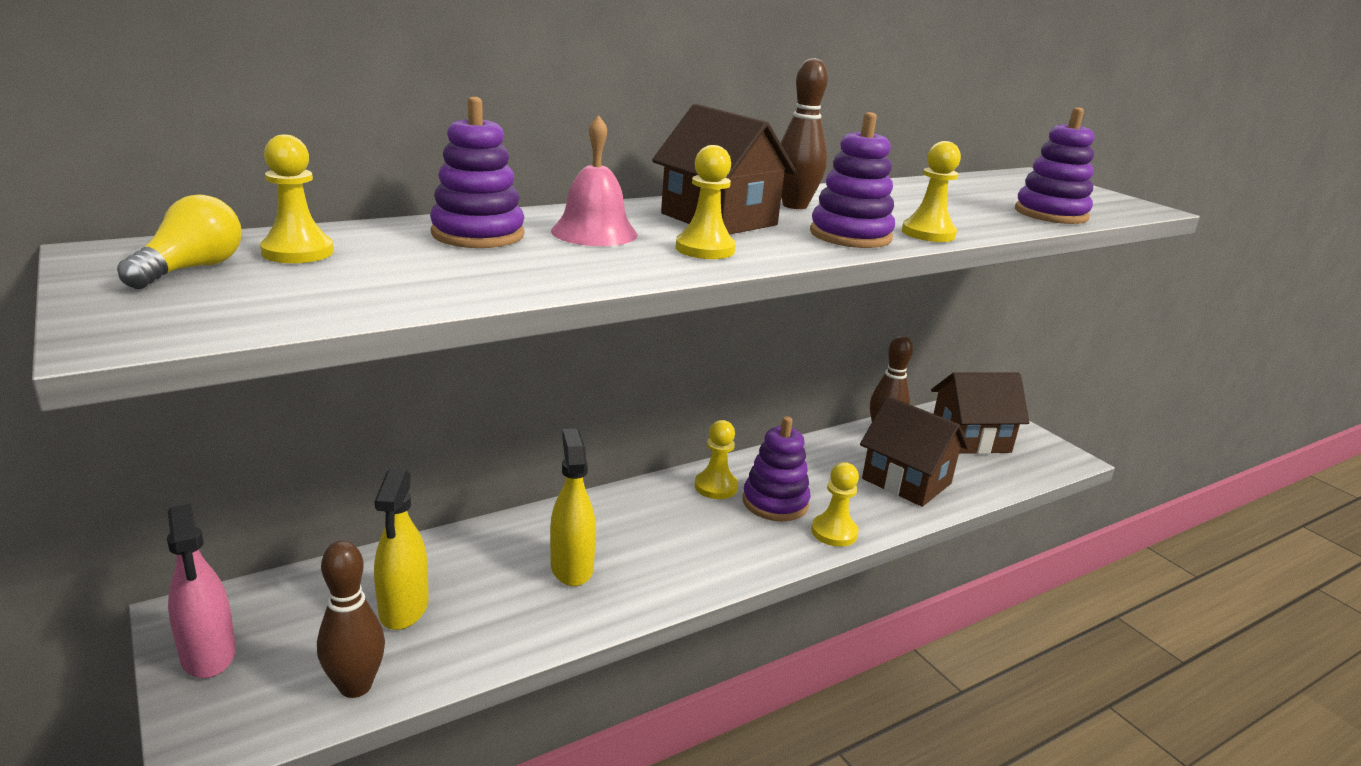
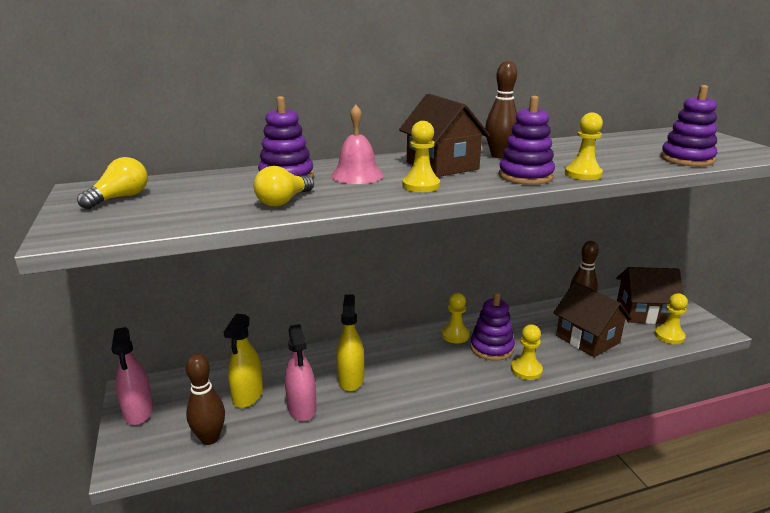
camera: 15 degrees right, 0 degrees up
(297, 252) = (180, 188): yellow pawn -> yellow pawn (669, 336)
(498, 274) = (284, 201): none -> yellow light bulb
(503, 621) = (302, 408): none -> pink spray bottle

